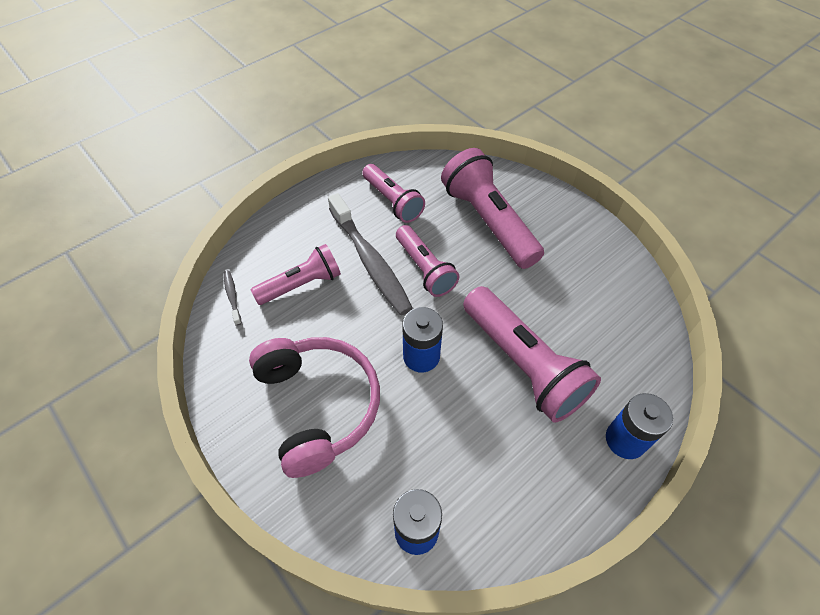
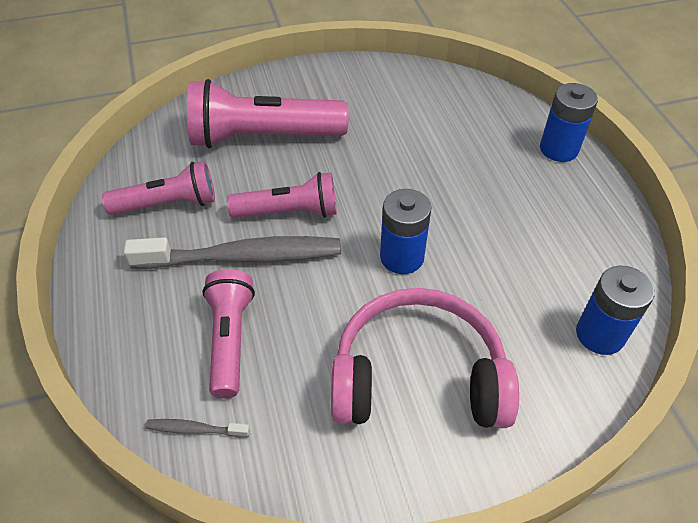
camera: 65 degrees left, 5 degrees down
(524, 364) = (452, 181): pink flashlight -> none

